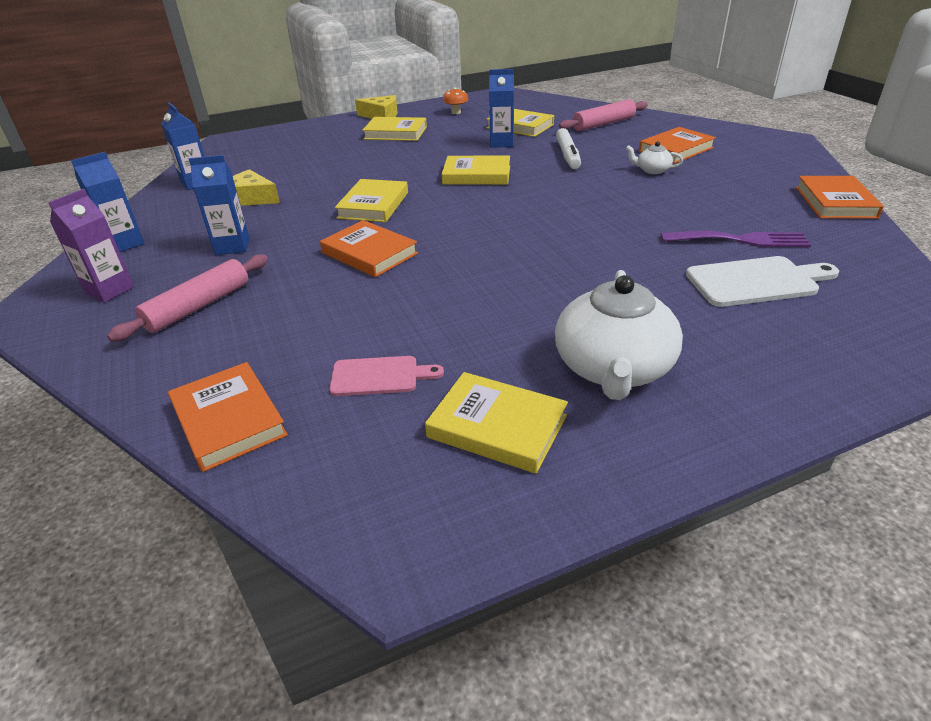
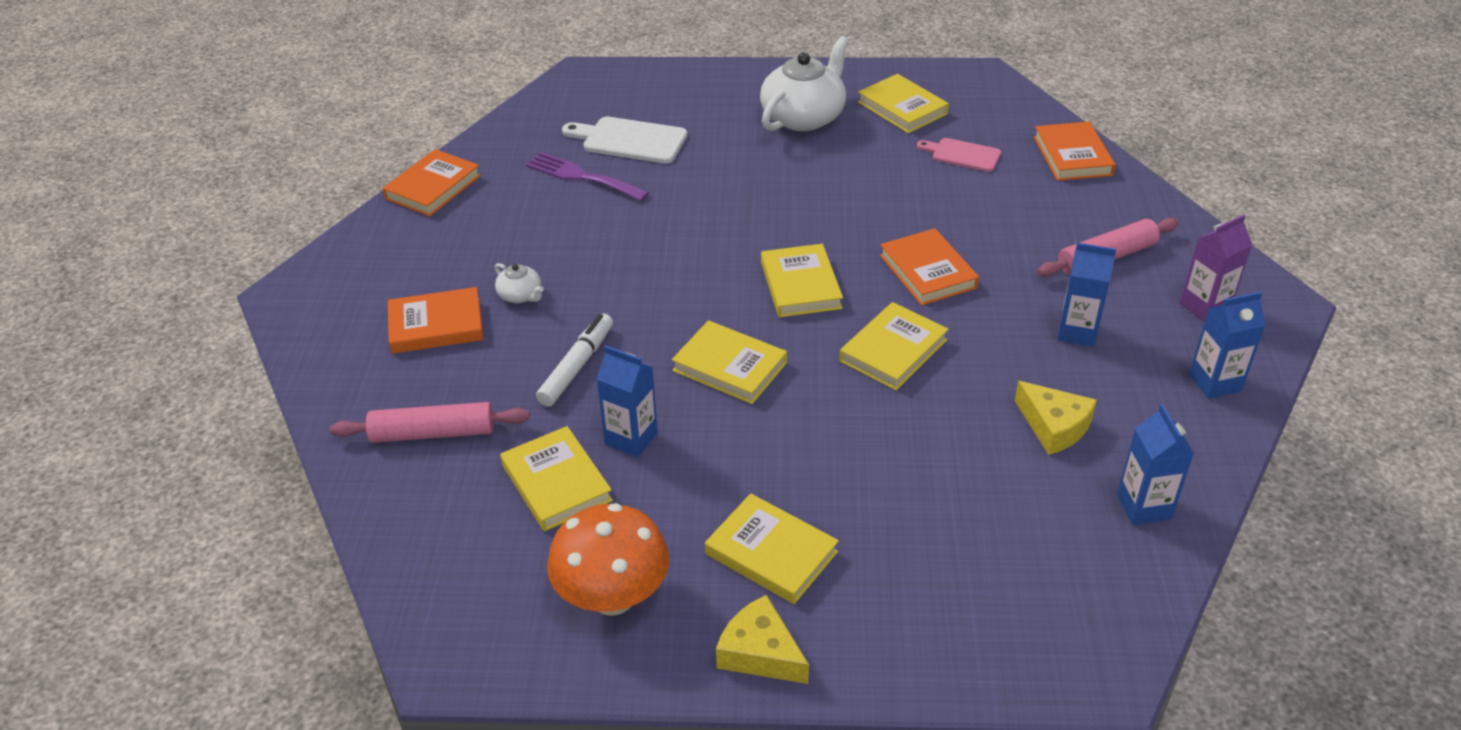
camera: 155 degrees left, 5 degrees up
(456, 112) = (613, 597): orange mushroom -> orange mushroom, size x2.14
(467, 220) = (800, 285): none -> yellow book

